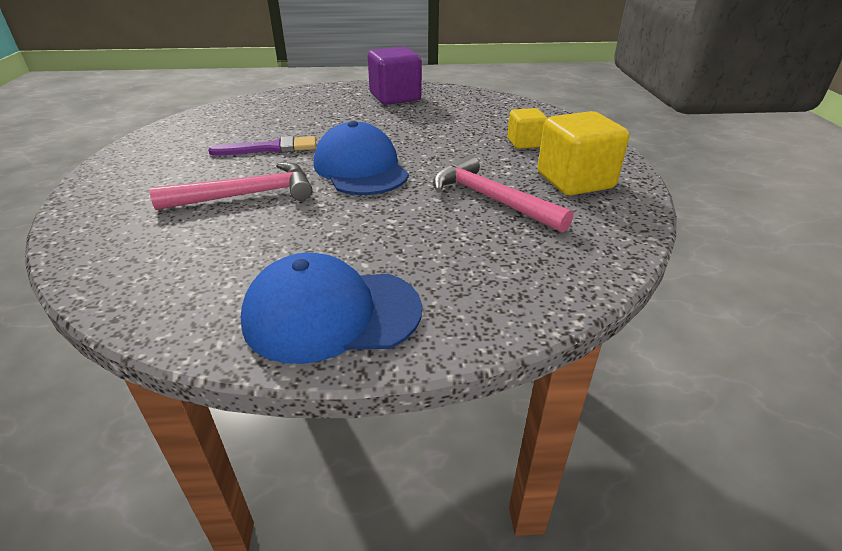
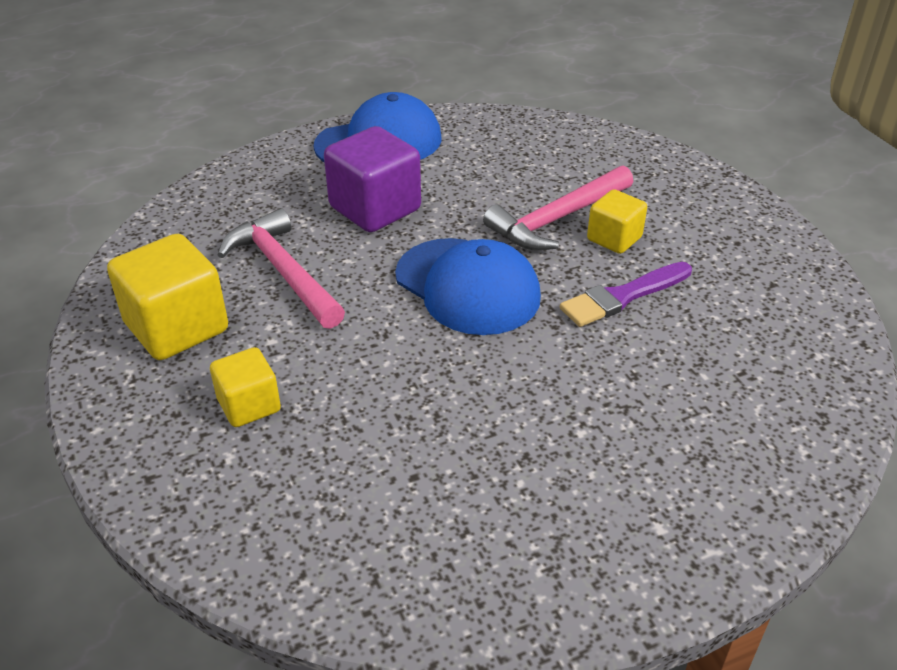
camera: 160 degrees right, 5 degrees up
(226, 176) = (614, 239): none -> yellow cube
(395, 97) = (562, 525): purple cube -> purple cube (375, 209)
(491, 199) = (283, 272): pink hammer -> pink hammer turned 150 degrees counterclockwise

